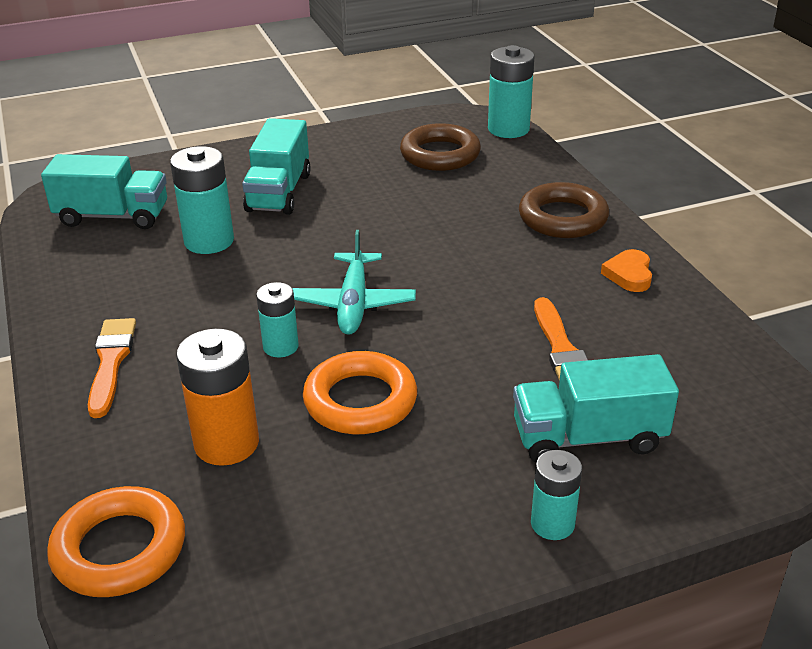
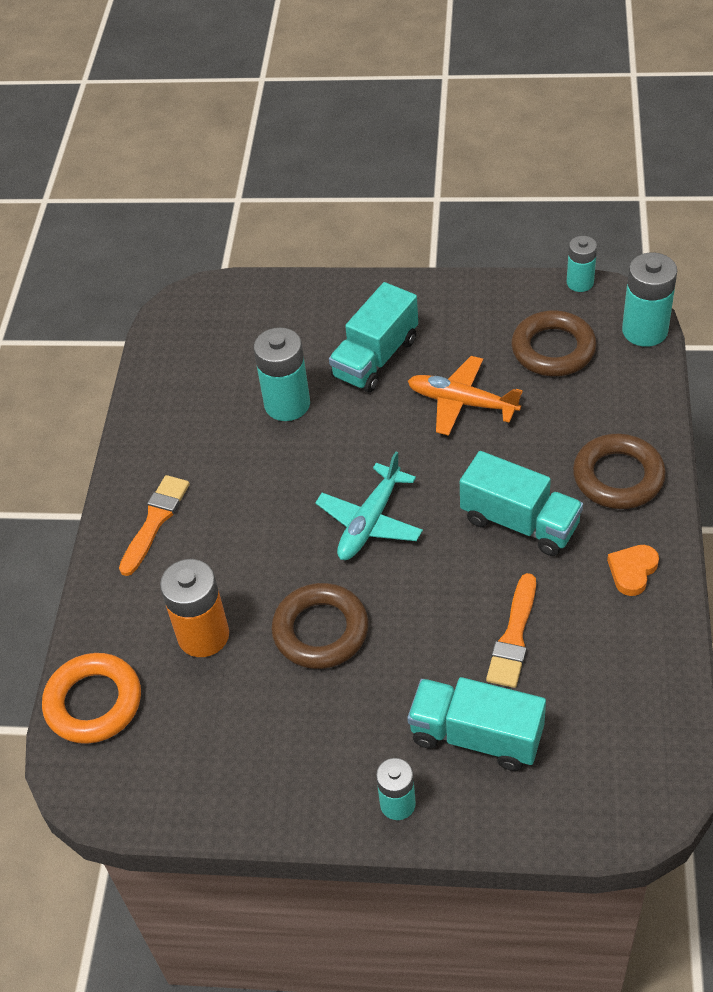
camera: 30 degrees right, 15 degrees up
(113, 216) = (222, 346): turquoise truck -> turquoise truck (520, 522)
(280, 346) = (288, 550): turquoise battery -> turquoise battery (580, 283)
(360, 401) = (321, 631): orange ring -> brown ring
(384, 203) = (462, 402): none -> orange plane

